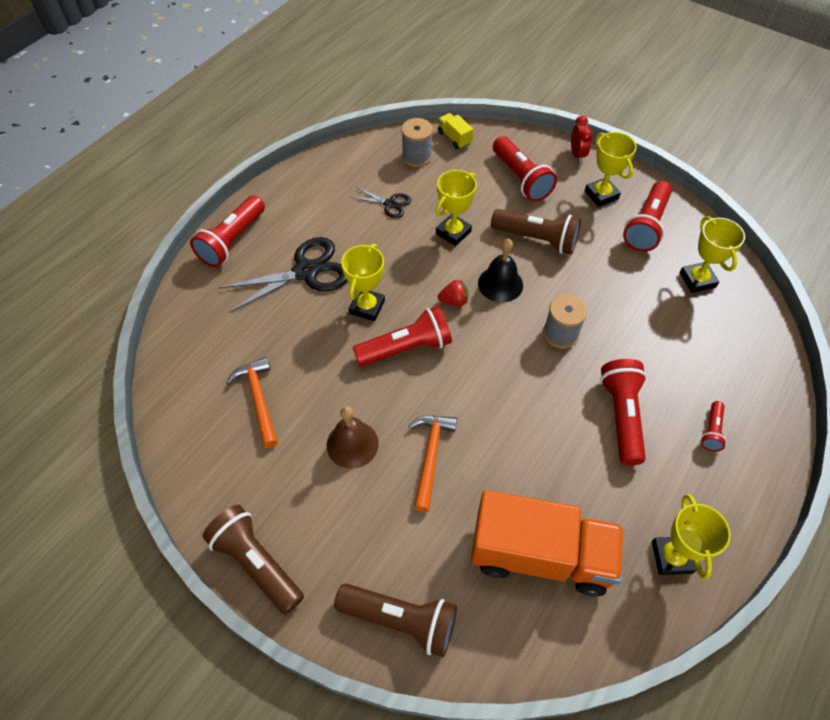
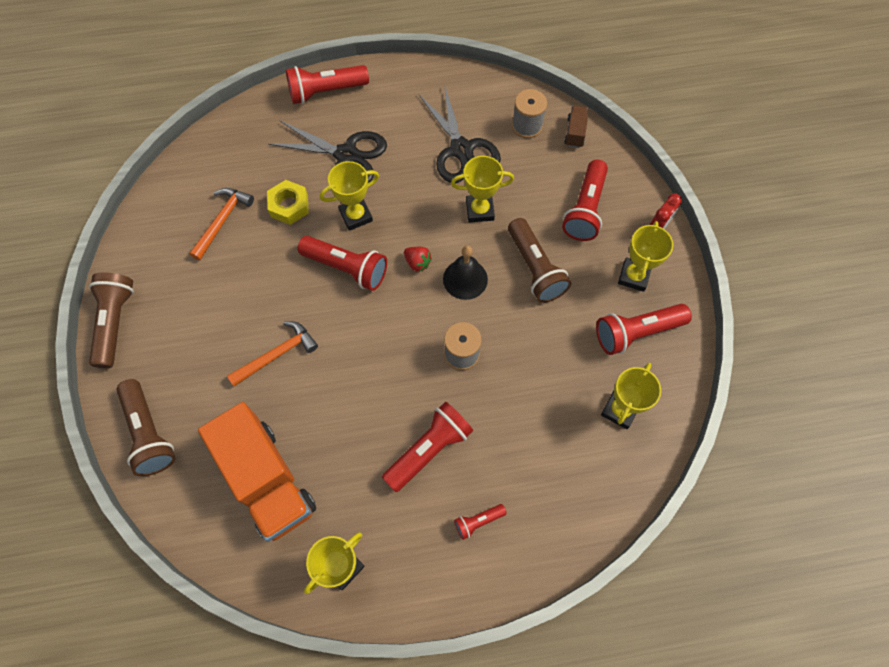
camera: 45 degrees right, 10 degrees up
(303, 342) = (289, 206): none -> yellow nut
(352, 444) = (242, 301): brown bell -> none
(390, 204) = (461, 149): black scissors -> black scissors, size x1.95
(454, 138) = (575, 132): yellow truck -> brown truck

